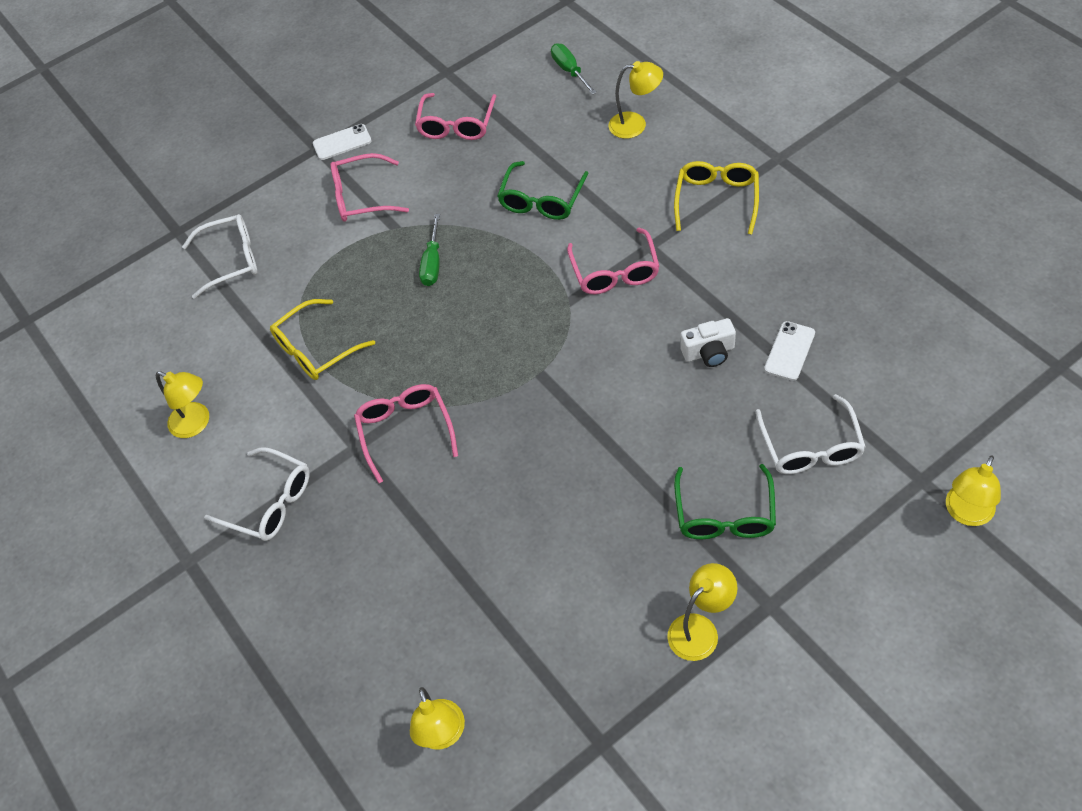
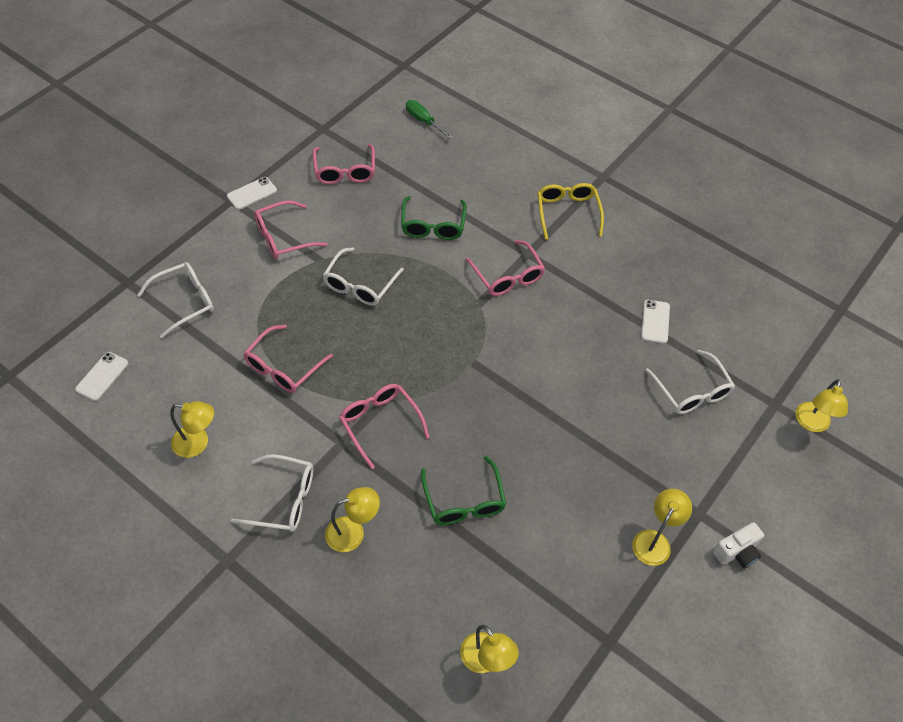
camera: 25 degrees left, 0 degrees up
(120, 334) = (102, 376): none -> white phone
(316, 349) = (283, 367): yellow glasses -> pink glasses
(432, 263) = (360, 285): green screwdriver -> white glasses
(635, 124) = (488, 160): yellow lamp -> yellow lamp (353, 532)
(709, 352) = (597, 330): white camera -> white camera (737, 552)
(724, 514) = (646, 451): green glasses -> green glasses (464, 501)

